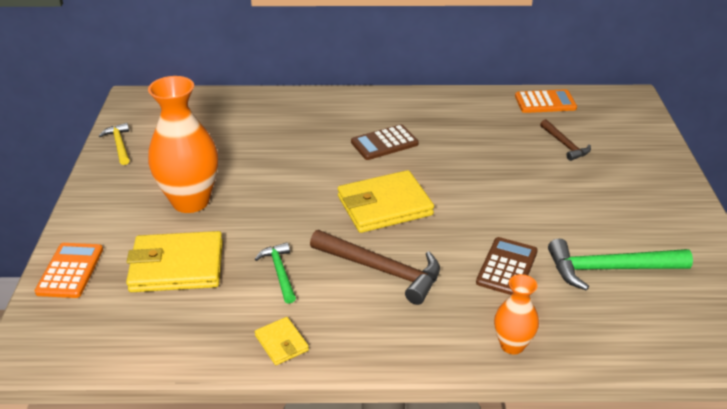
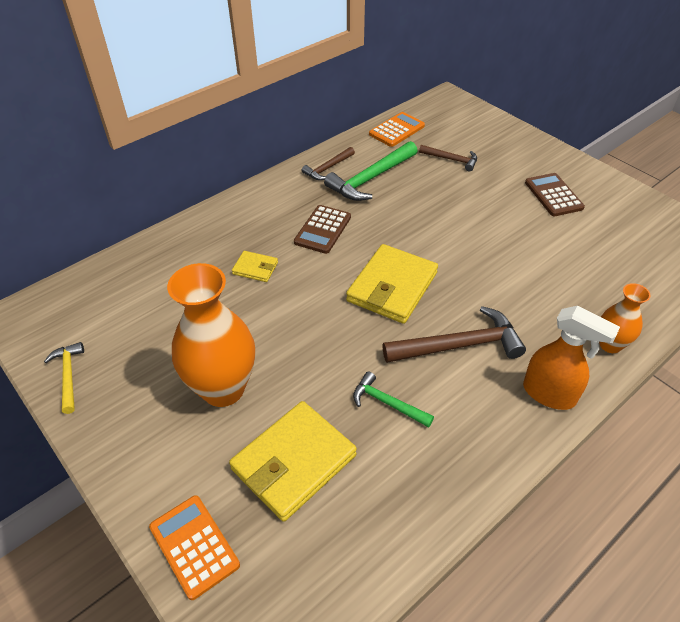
camera: 40 degrees left, 10 degrees up
(119, 145) = (69, 375): yellow hammer -> yellow hammer turned 45 degrees clockwise
(281, 343) = (468, 466): yellow wallet -> yellow wallet (255, 268)
(407, 343) = (549, 394): none -> orange spray bottle
(446, 104) = (327, 168): none -> brown hammer
(507, 267) = (534, 284): brown calculator -> brown calculator (553, 195)
(609, 269) = (591, 244): green hammer -> green hammer (370, 179)

